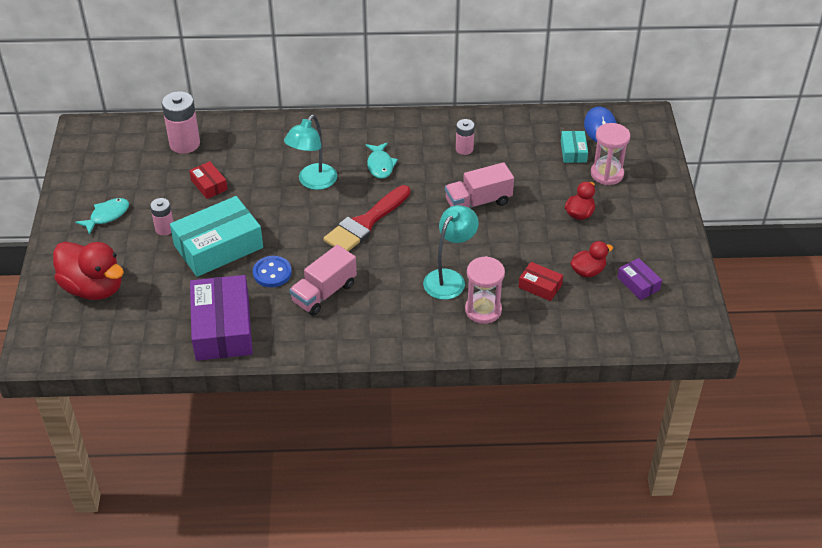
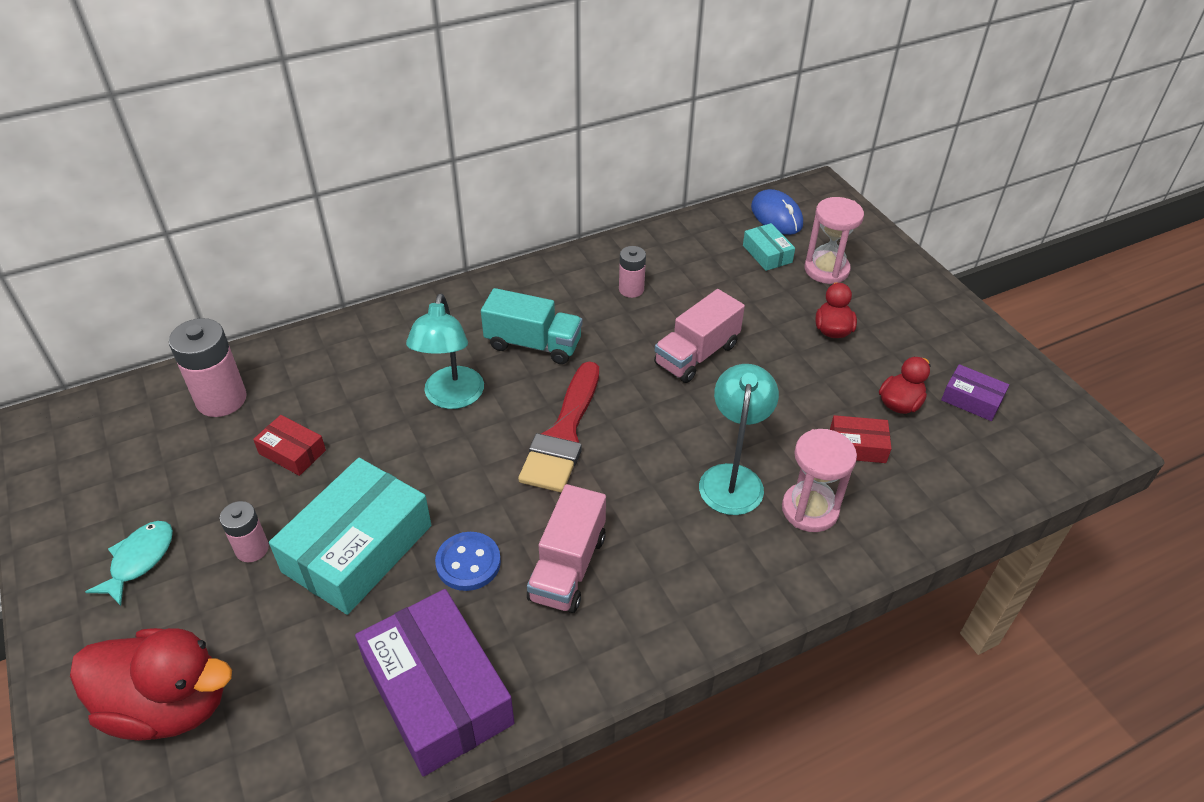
camera: 25 degrees left, 0 degrees up
(380, 165) = (533, 344): turquoise fish -> turquoise truck

